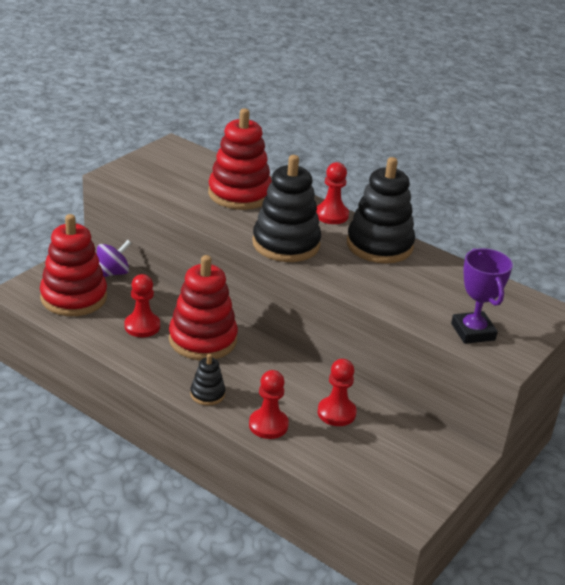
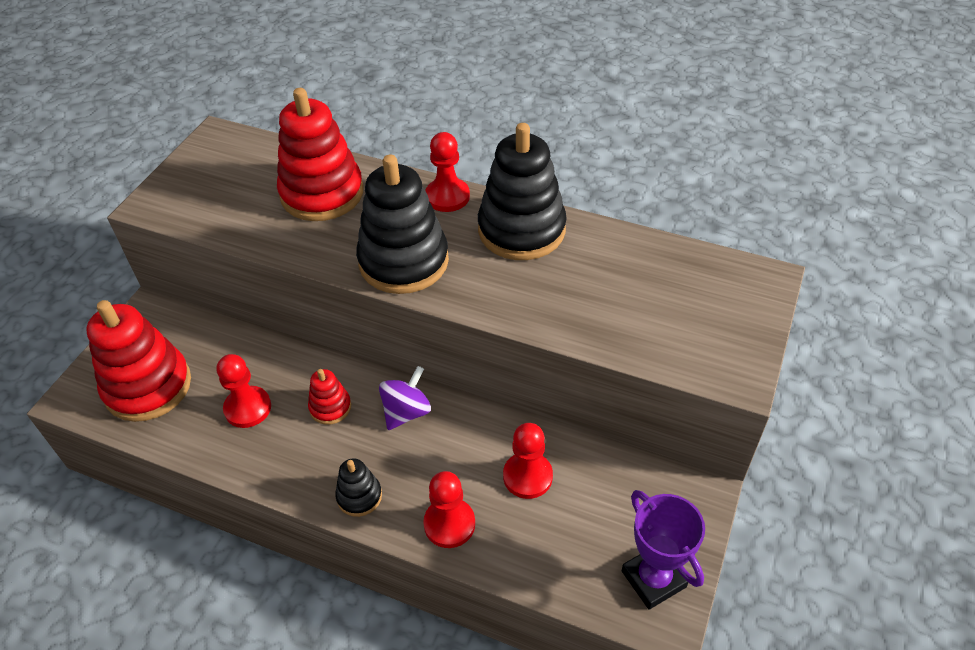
camera: 10 degrees left, 15 degrees up
(112, 273) = (189, 332): purple spinning top -> purple spinning top (406, 412)
(203, 340) = (330, 407): red stacking toy -> red stacking toy, size x0.48
(473, 332) = (681, 342): purple trophy -> purple trophy (653, 579)

